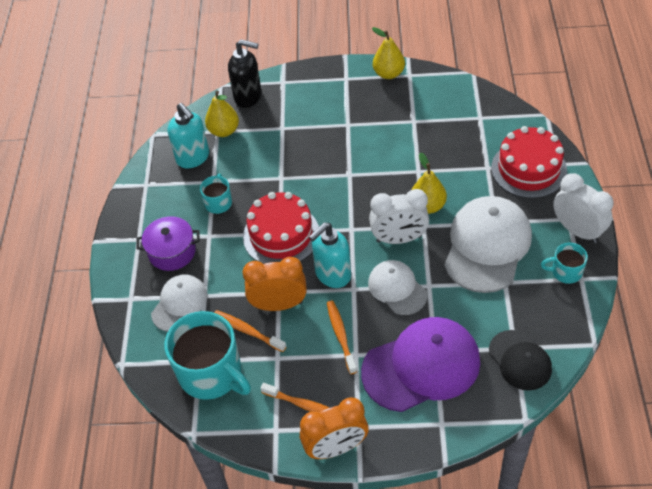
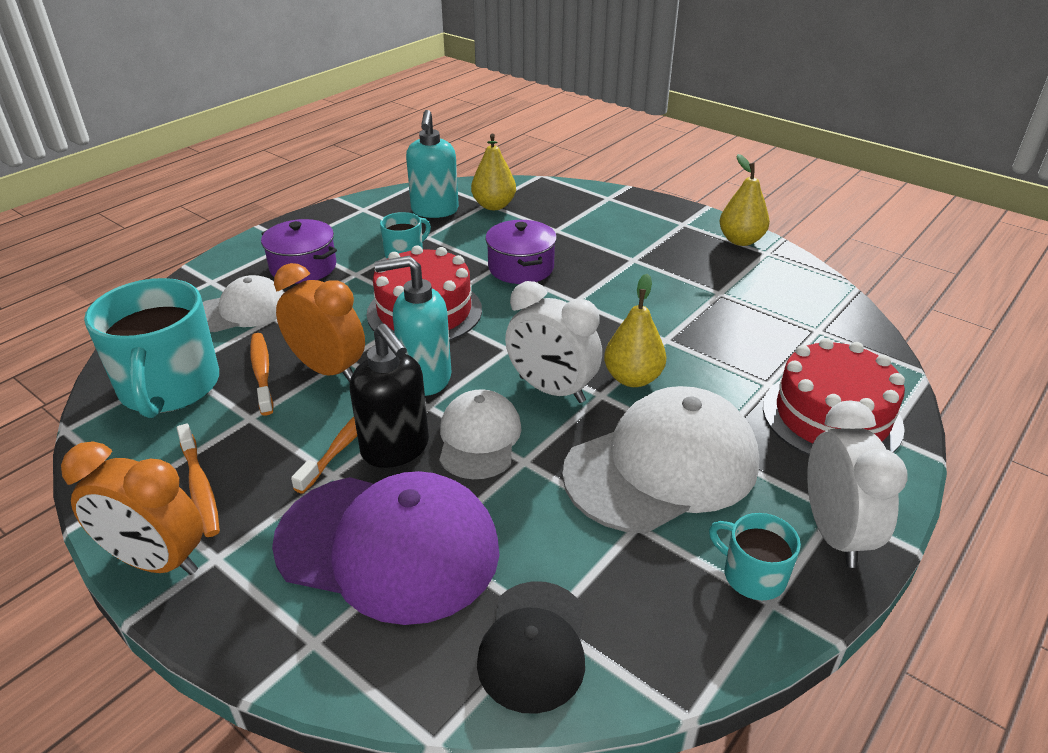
camera: 35 degrees right, 15 degrees down
(248, 97) = (555, 193): black soap dispenser -> black soap dispenser (396, 449)
(296, 170) = (521, 268): none -> purple pot

